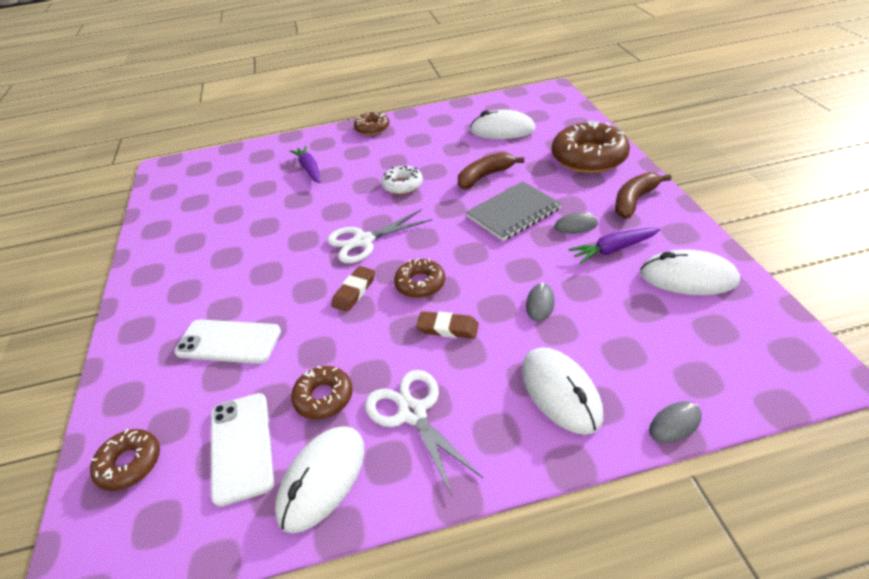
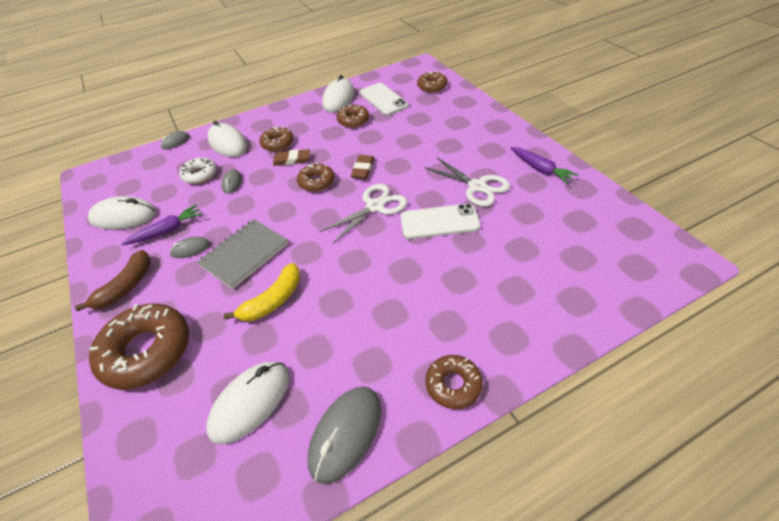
camera: 165 degrees right, 5 degrees up
(229, 342) = (428, 131): white phone -> white phone (439, 222)
(309, 169) = (488, 284): purple carrot -> purple carrot (540, 169)
(402, 185) = (363, 274): white donut -> white donut (200, 175)
(413, 413) = (304, 123): white scissors -> white scissors (477, 186)
(444, 117) = (346, 434): none -> grey mouse
(467, 370) = (277, 143): none -> brown donut
(485, 176) = (273, 300): brown banana -> yellow banana
(502, 130) = (250, 402): white mouse -> white mouse turned 45 degrees counterclockwise

